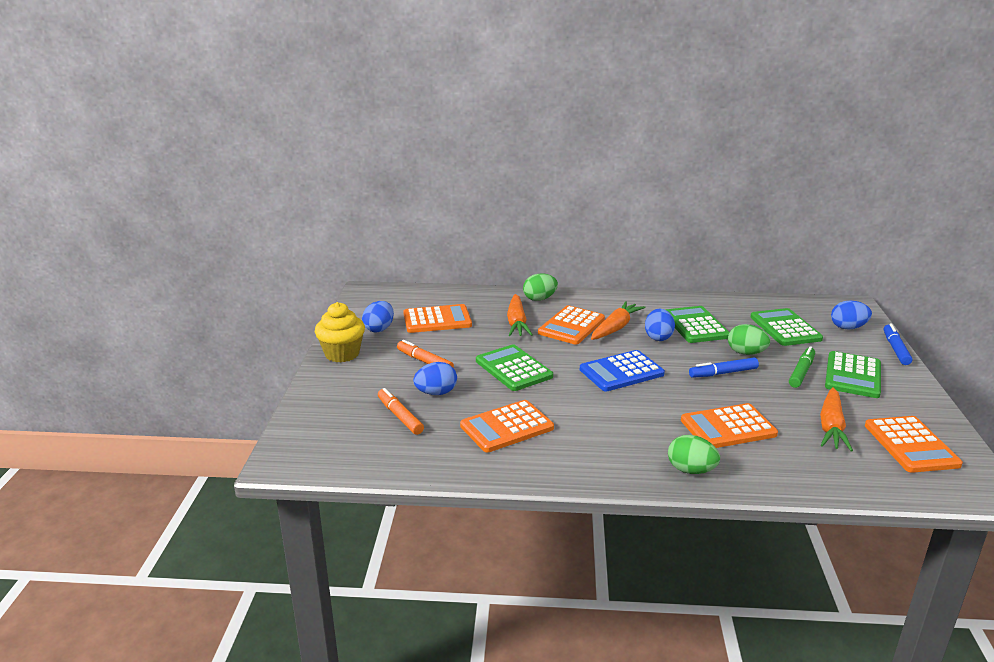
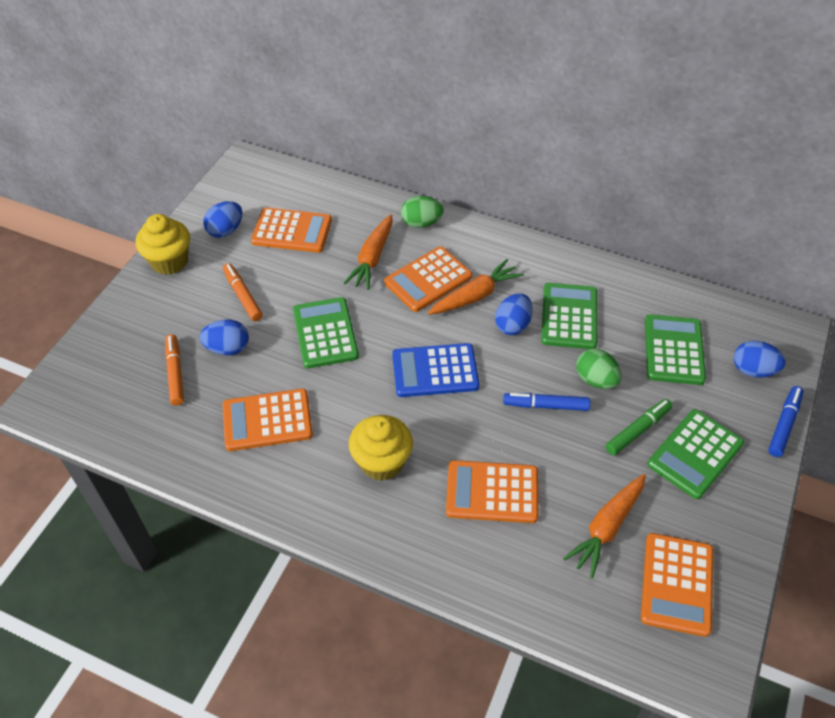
camera: 20 degrees right, 25 degrees up
(625, 430) = (382, 462): none -> yellow cupcake
(691, 470) = (410, 542): green egg -> none

